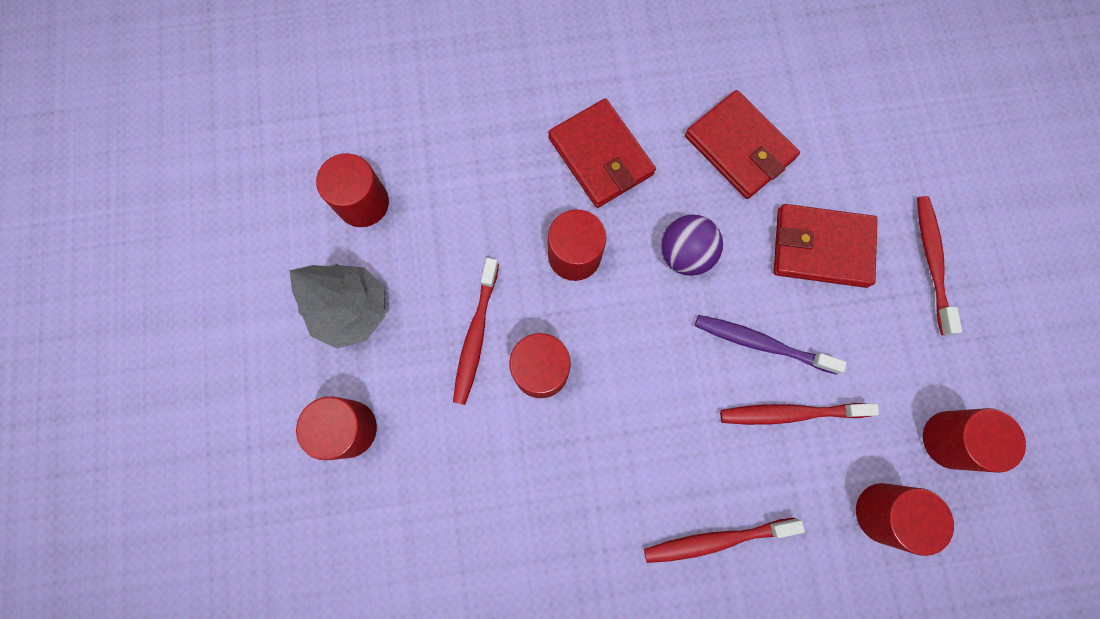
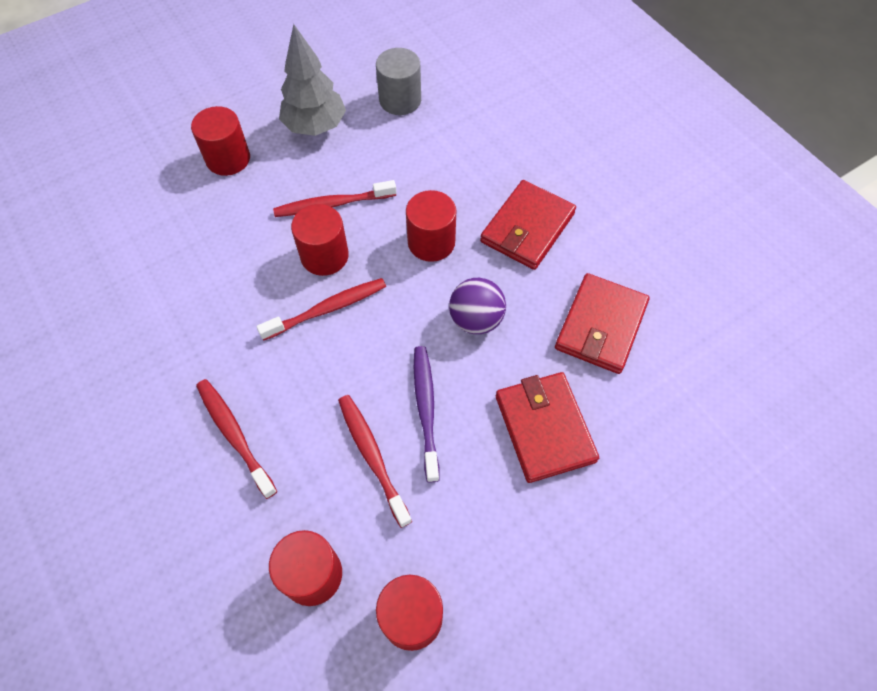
camera: 65 degrees right, 15 degrees down
(363, 203) = (400, 100): red cylinder -> grey cylinder
(931, 262) = (588, 537): red toothbrush -> red toothbrush (327, 309)

